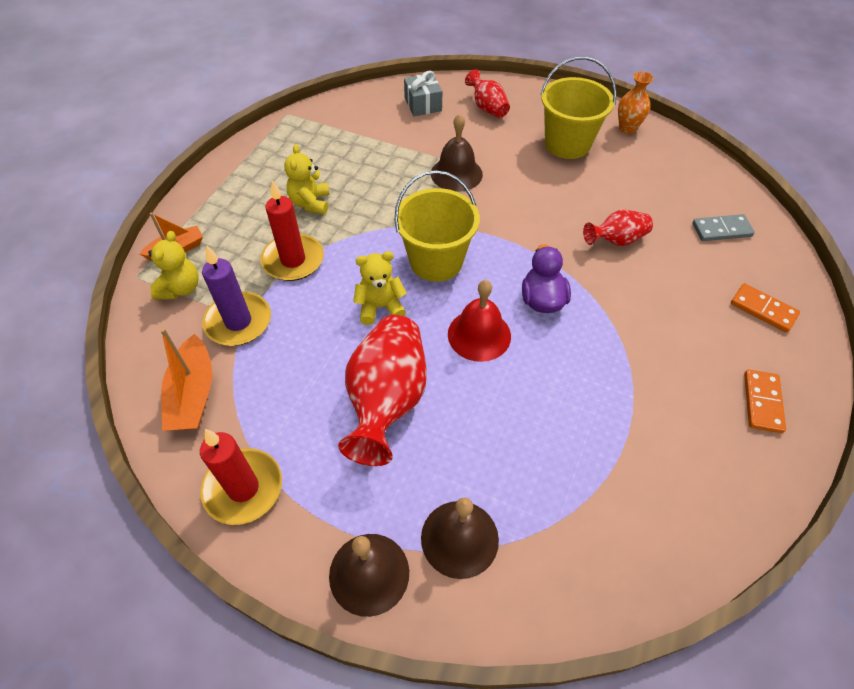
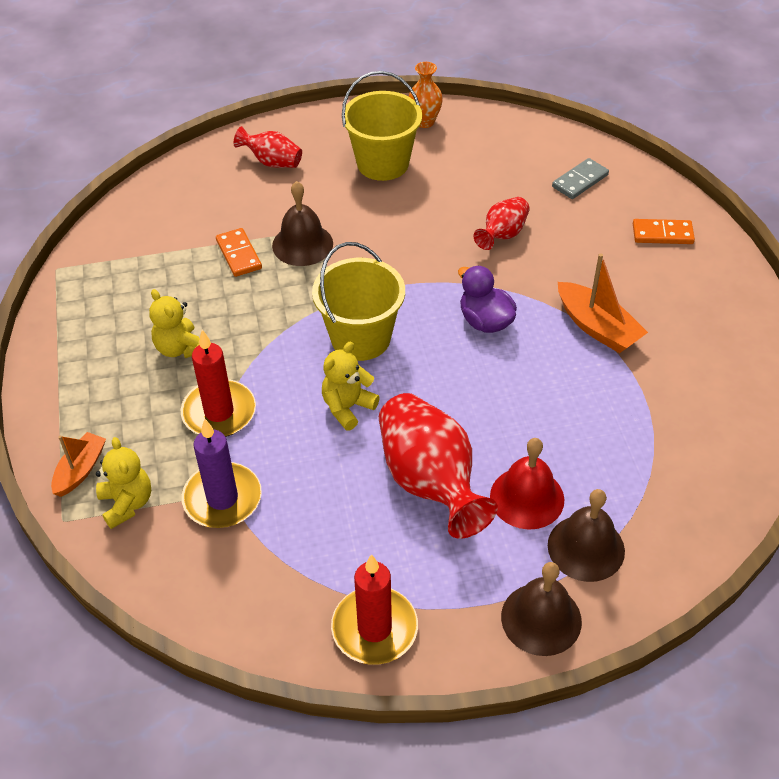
camera: 35 degrees left, 5 degrees down
(193, 394) = (246, 586): orange boat -> orange boat (597, 327)
(423, 104) = (201, 189): grey gift -> none
(479, 335) = (458, 381): red bell -> red bell (527, 497)
(762, 402) = (717, 309): orange domino -> orange domino (239, 254)

